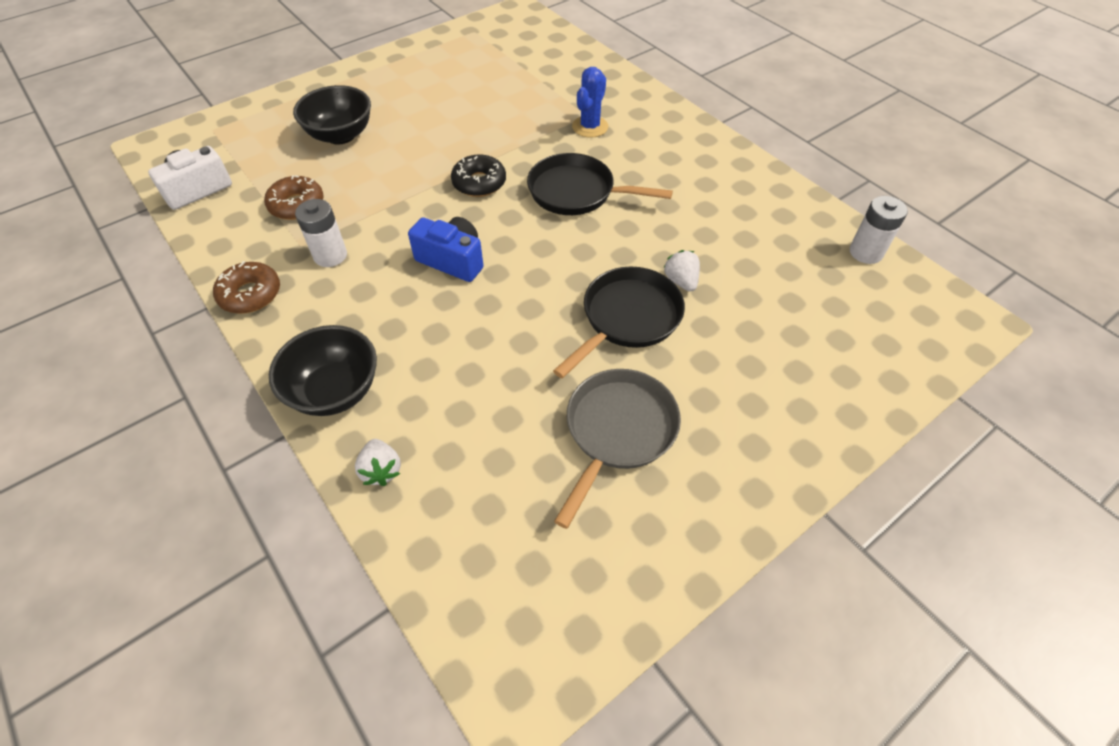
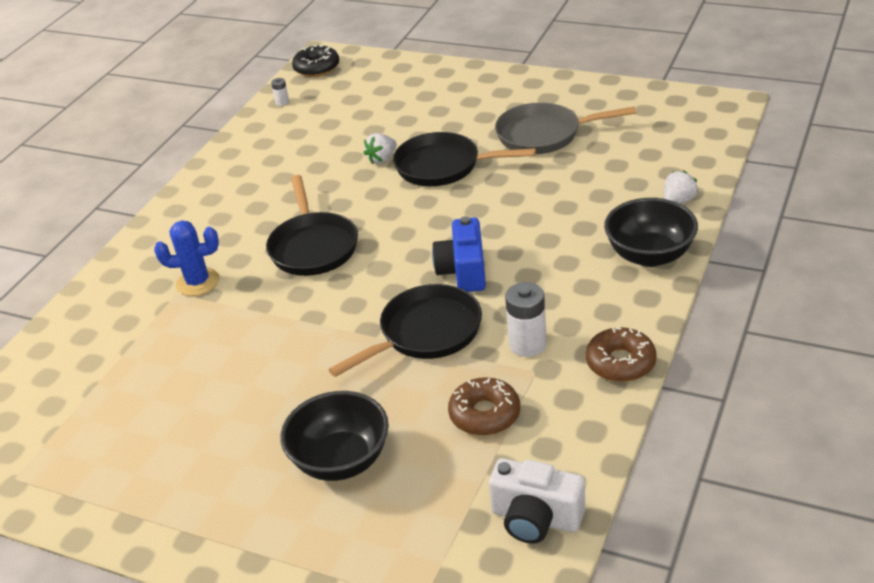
camera: 115 degrees left, 15 degrees down
(406, 210) = (425, 333): none -> black pan
(479, 183) = (345, 309): black donut -> black donut (317, 68)
(866, 252) = (282, 102): white battery -> white battery, size x0.50

